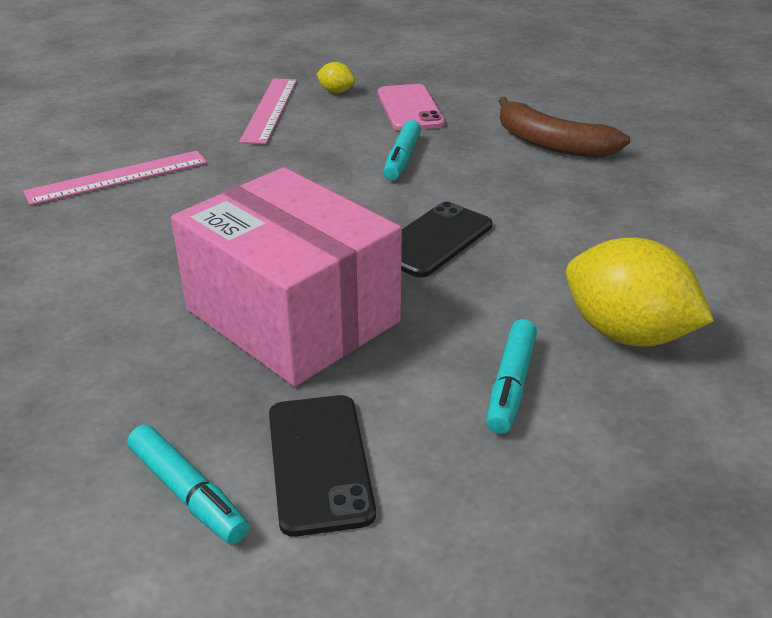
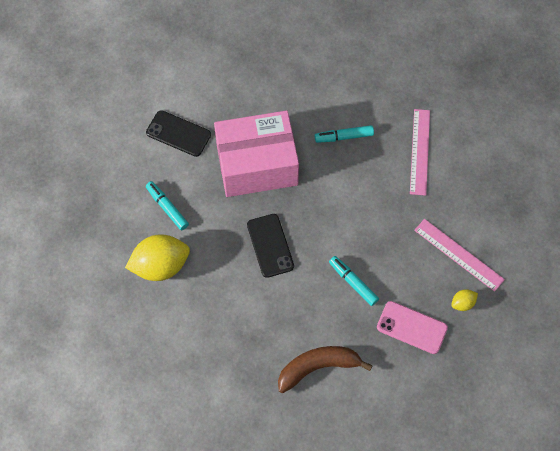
camera: 125 degrees right, 30 degrees up
(188, 493) = (193, 96): turquoise marker -> turquoise marker (344, 137)

